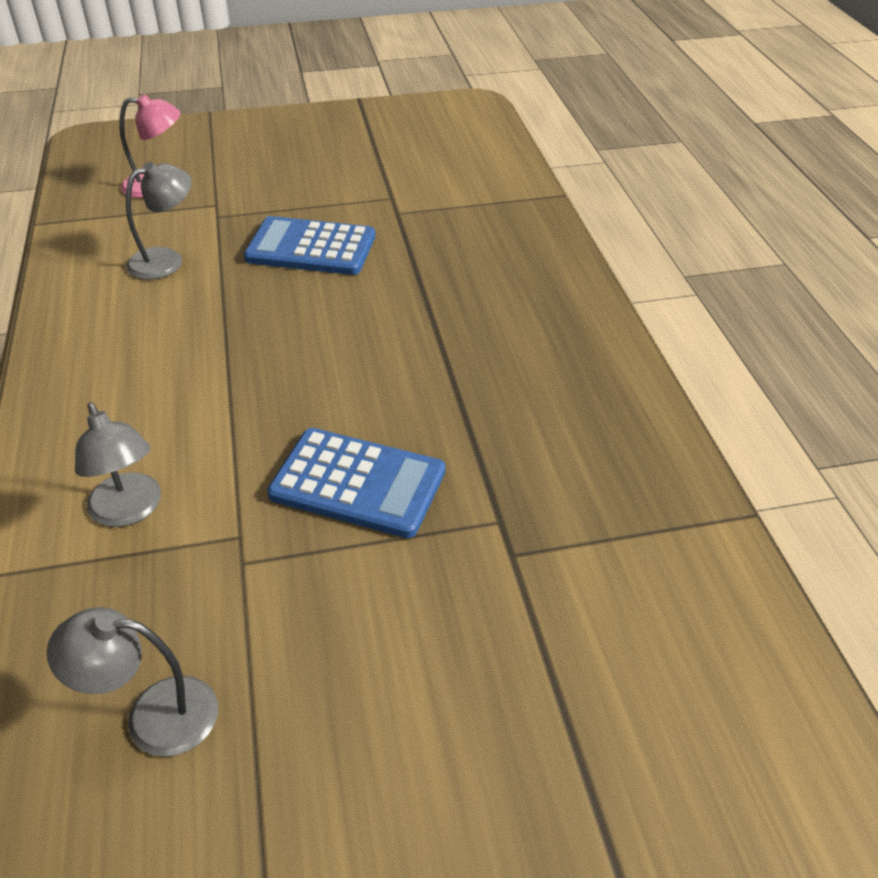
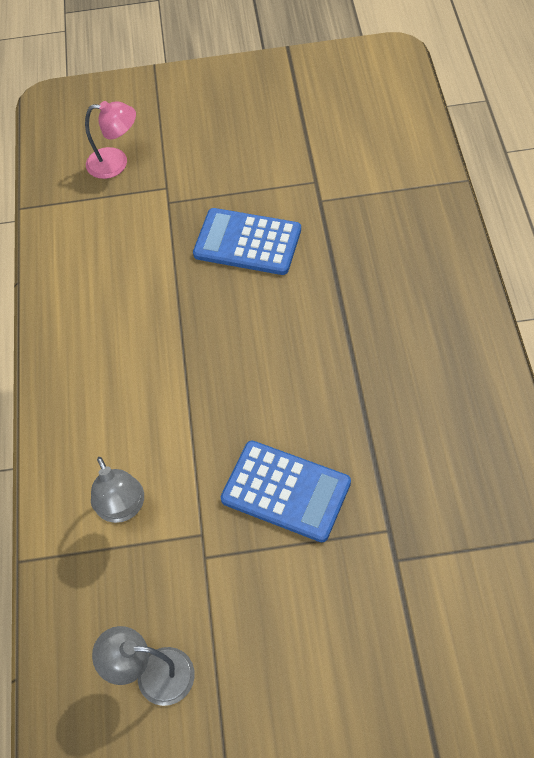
camera: 10 degrees right, 15 degrees up
(166, 260) = (130, 254): grey lamp -> none

